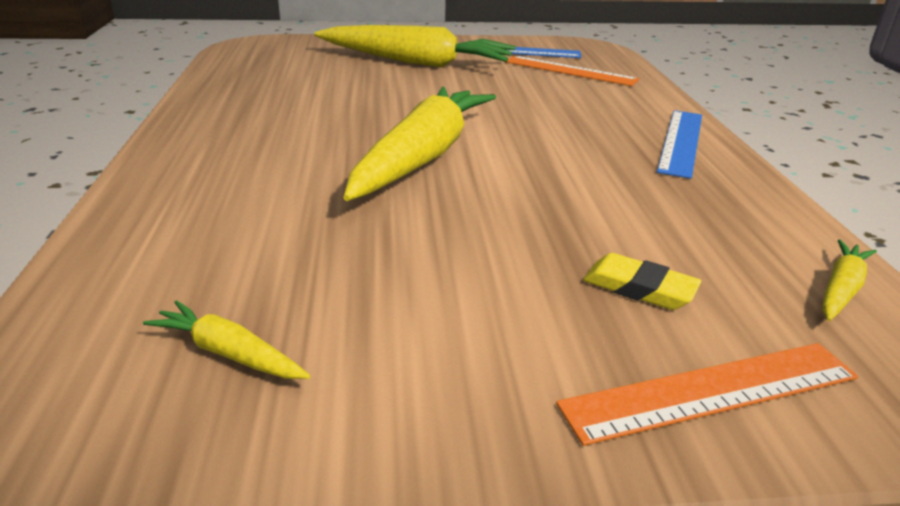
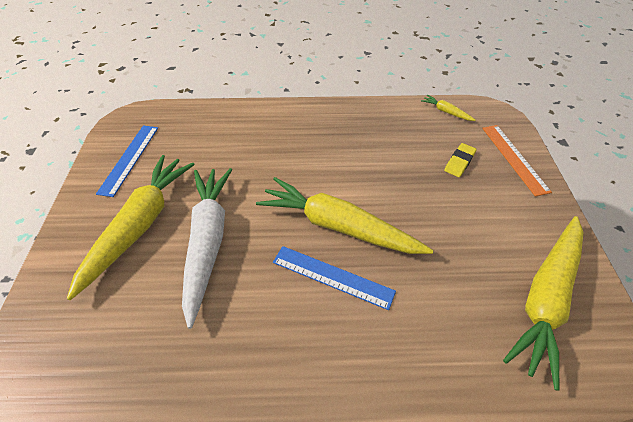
camera: 85 degrees left, 20 degrees up
(229, 353) = (545, 298): yellow carrot -> yellow carrot, size x2.41
(393, 89) = (208, 241): none -> white carrot
(569, 71) = (186, 138): orange ruler -> none
(681, 141) = (314, 117): blue ruler -> blue ruler (332, 277)

